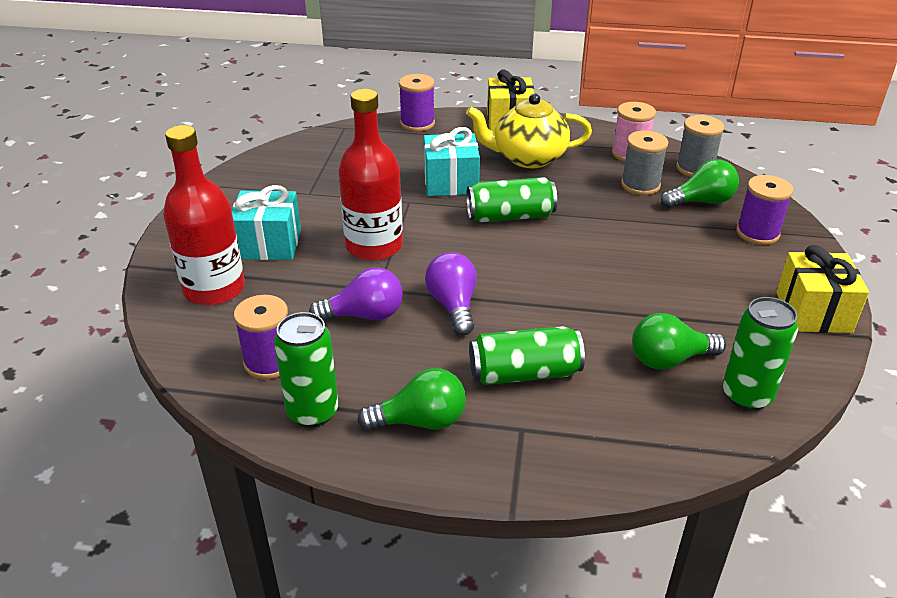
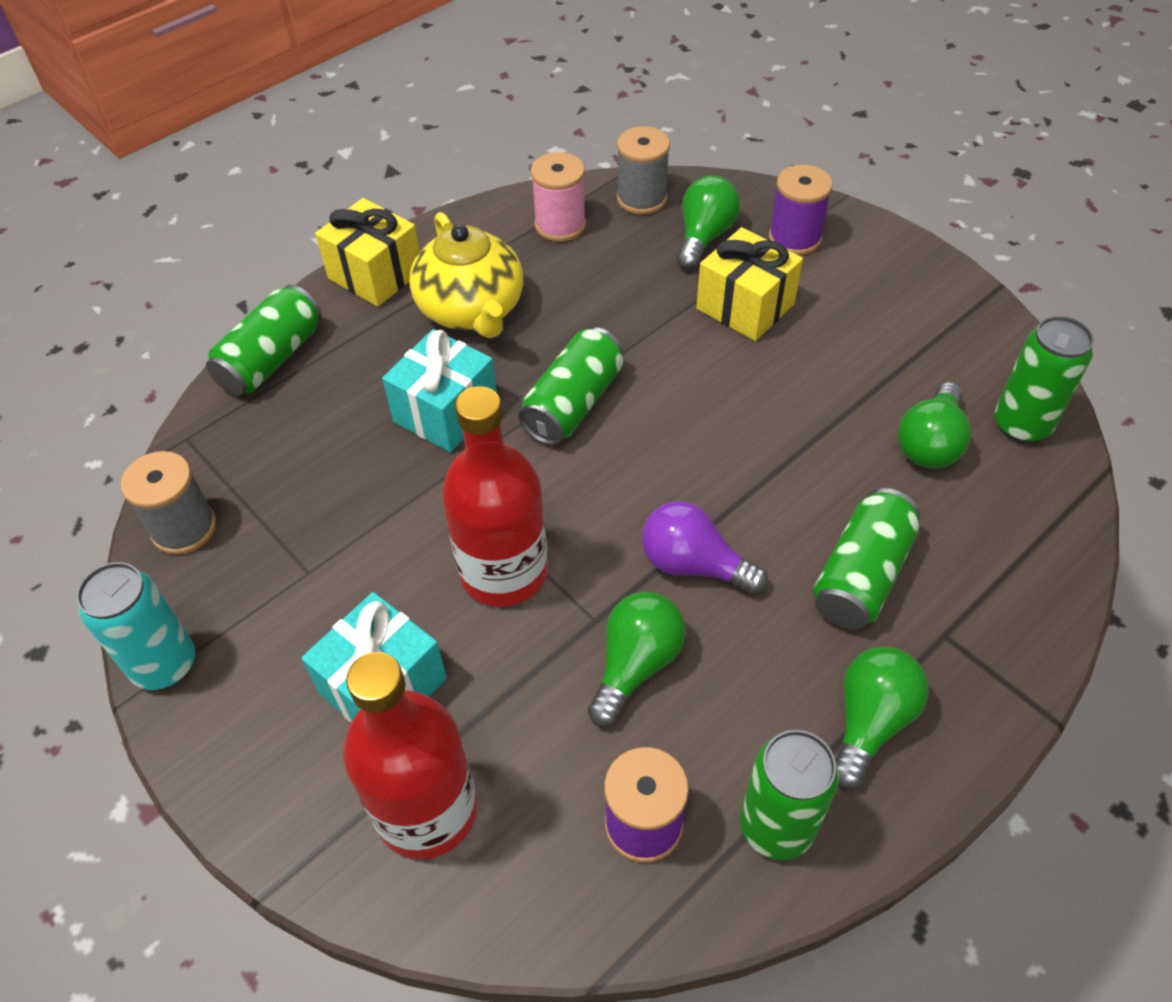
camera: 50 degrees left, 15 degrees up
(221, 184) = (164, 665): none -> turquoise can
(364, 315) = (636, 665): purple light bulb -> green light bulb
(417, 123) = (271, 359): purple spool -> green can
(528, 158) = (472, 310): yellow teapot -> yellow teapot turned 60 degrees counterclockwise
(640, 185) = (627, 259): grey spool -> grey spool (184, 528)
(813, 312) = (943, 292): yellow gift -> yellow gift (745, 306)

